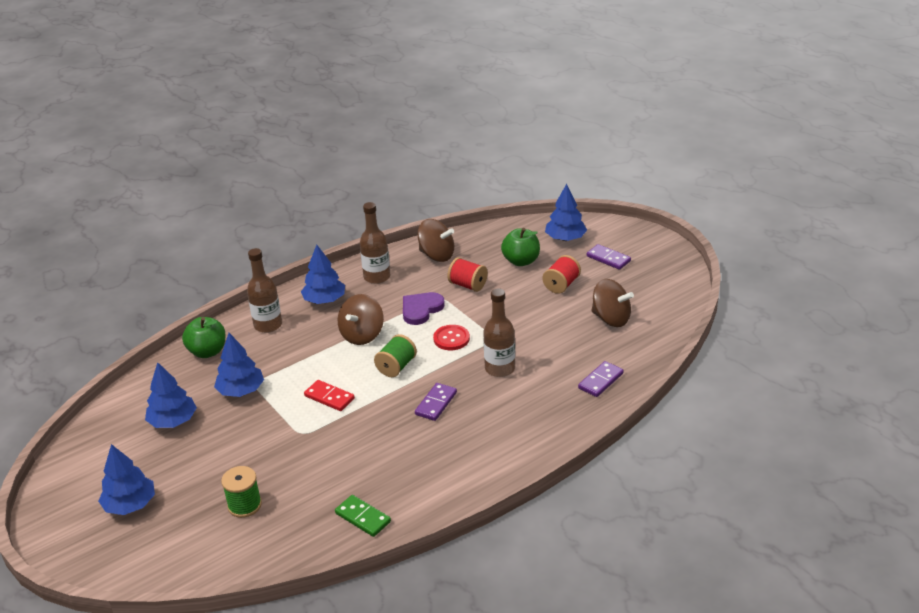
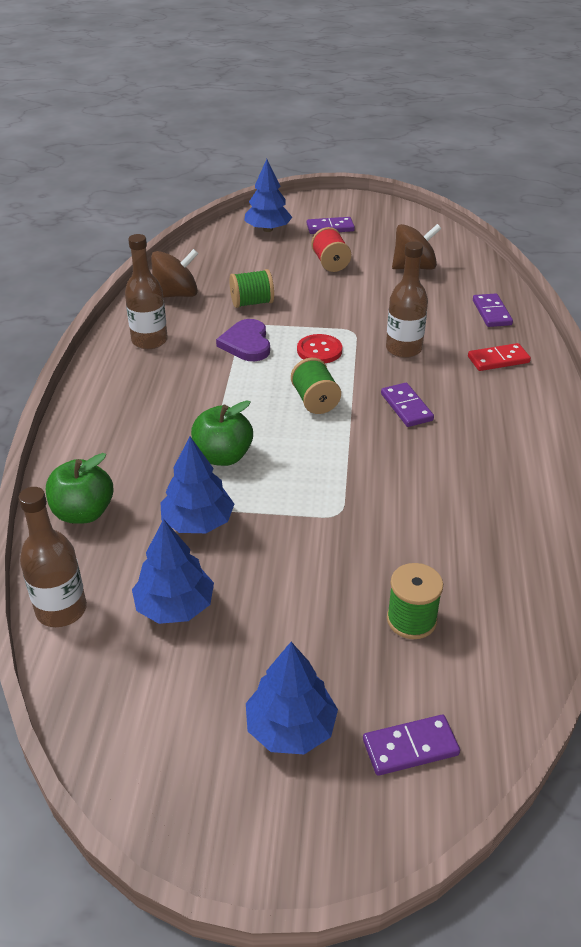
camera: 50 degrees left, 5 degrees up
(154, 551) = (410, 747): none -> purple domino
(268, 325) = (109, 445): brown bottle -> brown bottle (61, 610)
(324, 300) = (131, 388): blue tree -> none
(329, 397) = (303, 466): red domino -> red domino (498, 360)
(362, 335) = (230, 395): brown spinning top -> none
(363, 517) = (531, 539): green domino -> none
(468, 285) = (252, 303): red spool -> green spool
(521, 261) = (263, 262): green apple -> green apple (223, 456)

